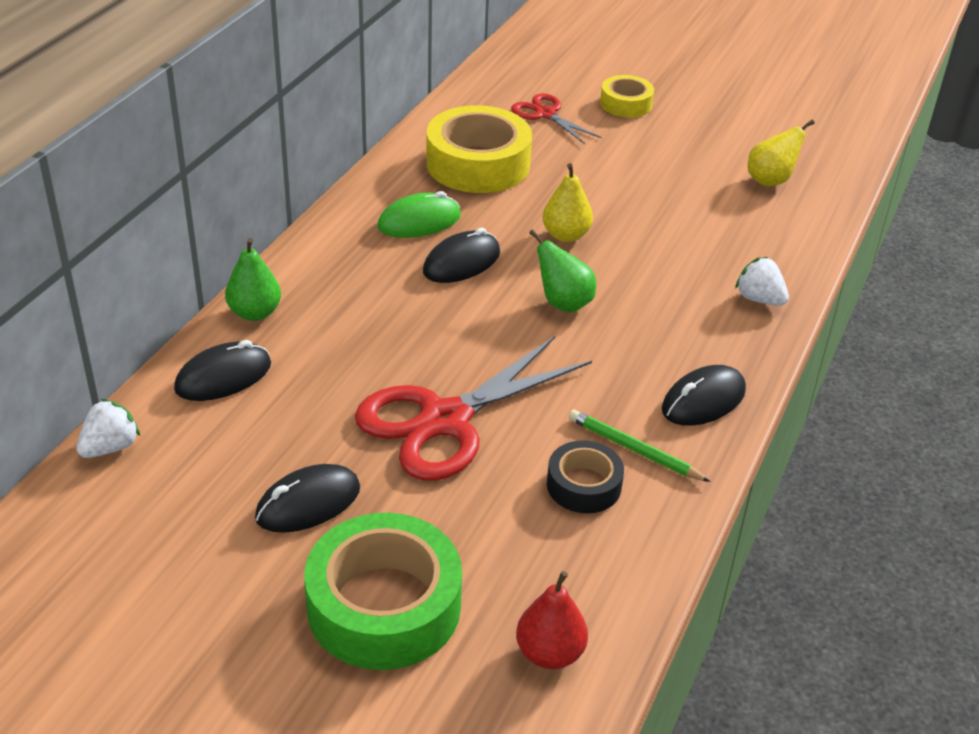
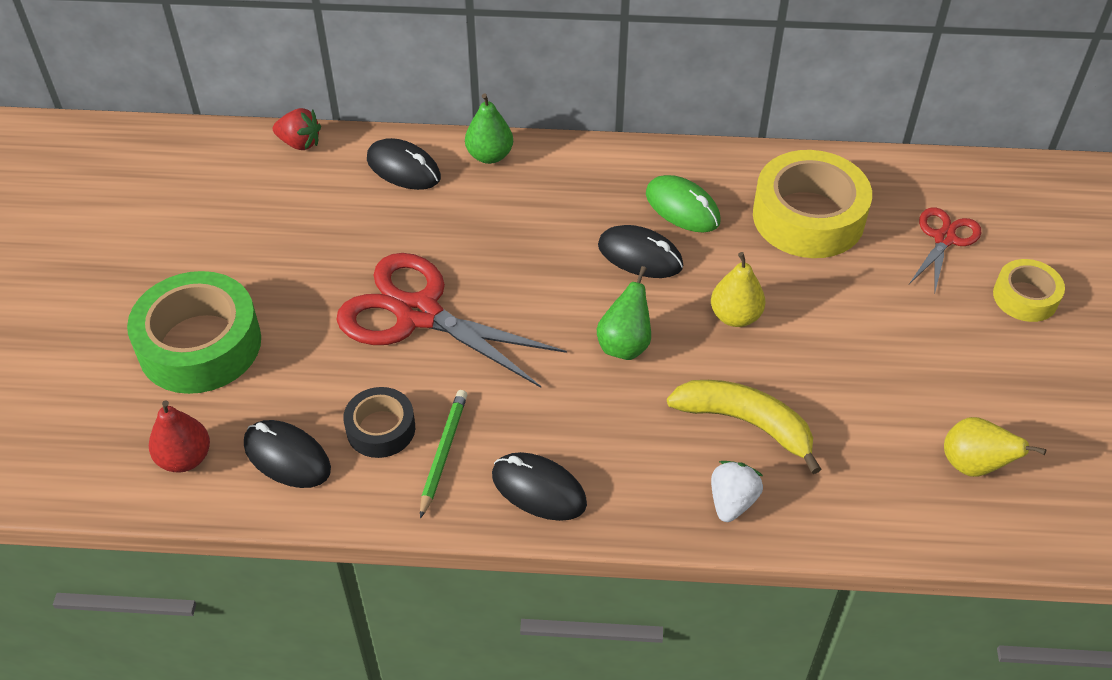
camera: 70 degrees right, 10 degrees up
(110, 447) = (300, 143): white strawberry -> red strawberry
(308, 503) = (287, 266): black mouse -> black mouse (287, 457)
(682, 267) = (745, 423): none -> yellow banana

